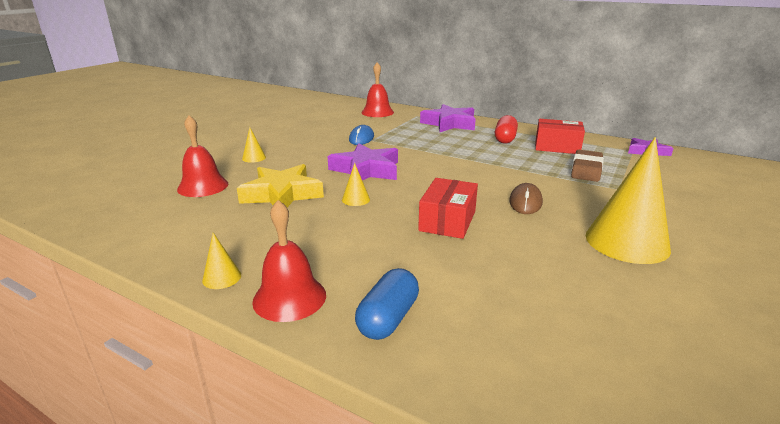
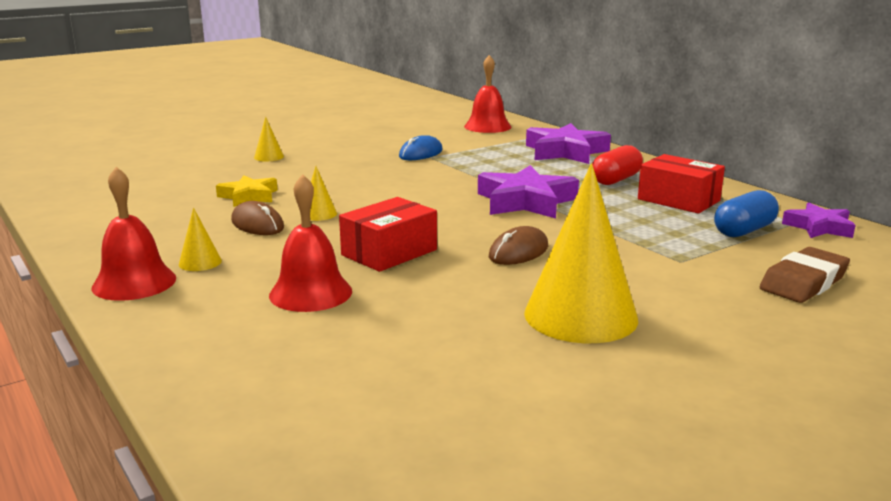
camera: 25 degrees right, 5 degrees down
(203, 186) = (182, 176): red bell -> red bell (310, 293)
(222, 277) = (99, 255): yellow cone -> yellow cone (200, 262)
(282, 194) = (249, 196): yellow star -> yellow star, size x0.60
(321, 218) = (257, 224): none -> brown mouse
(366, 170) = (374, 187): purple star -> purple star (525, 201)
(388, 318) = (197, 318): blue capsule -> blue capsule (744, 231)
(586, 170) = (672, 232): brown eraser -> brown eraser (803, 282)

